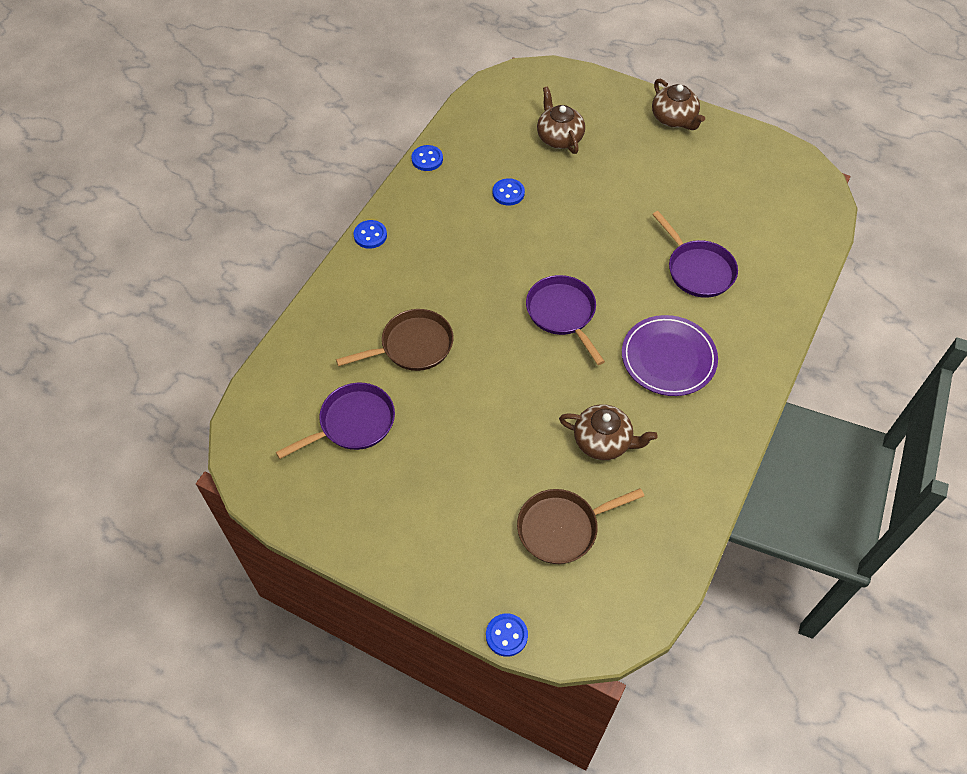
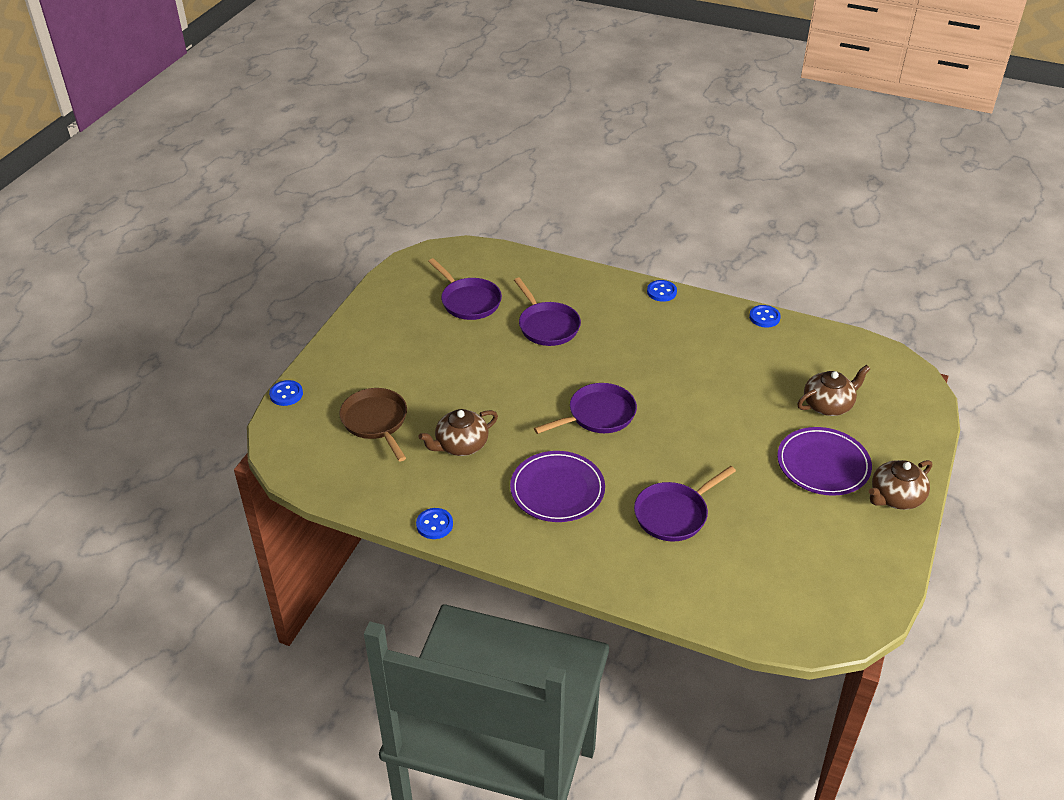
camera: 85 degrees right, 15 degrees down
(412, 346) = (547, 325): brown pan -> purple pan
(508, 193) = (738, 372): blue button -> blue button (434, 525)
(603, 441) = (460, 445): brown teapot -> brown teapot turned 45 degrees clockwise
(635, 156) = (823, 464): none -> purple plate

